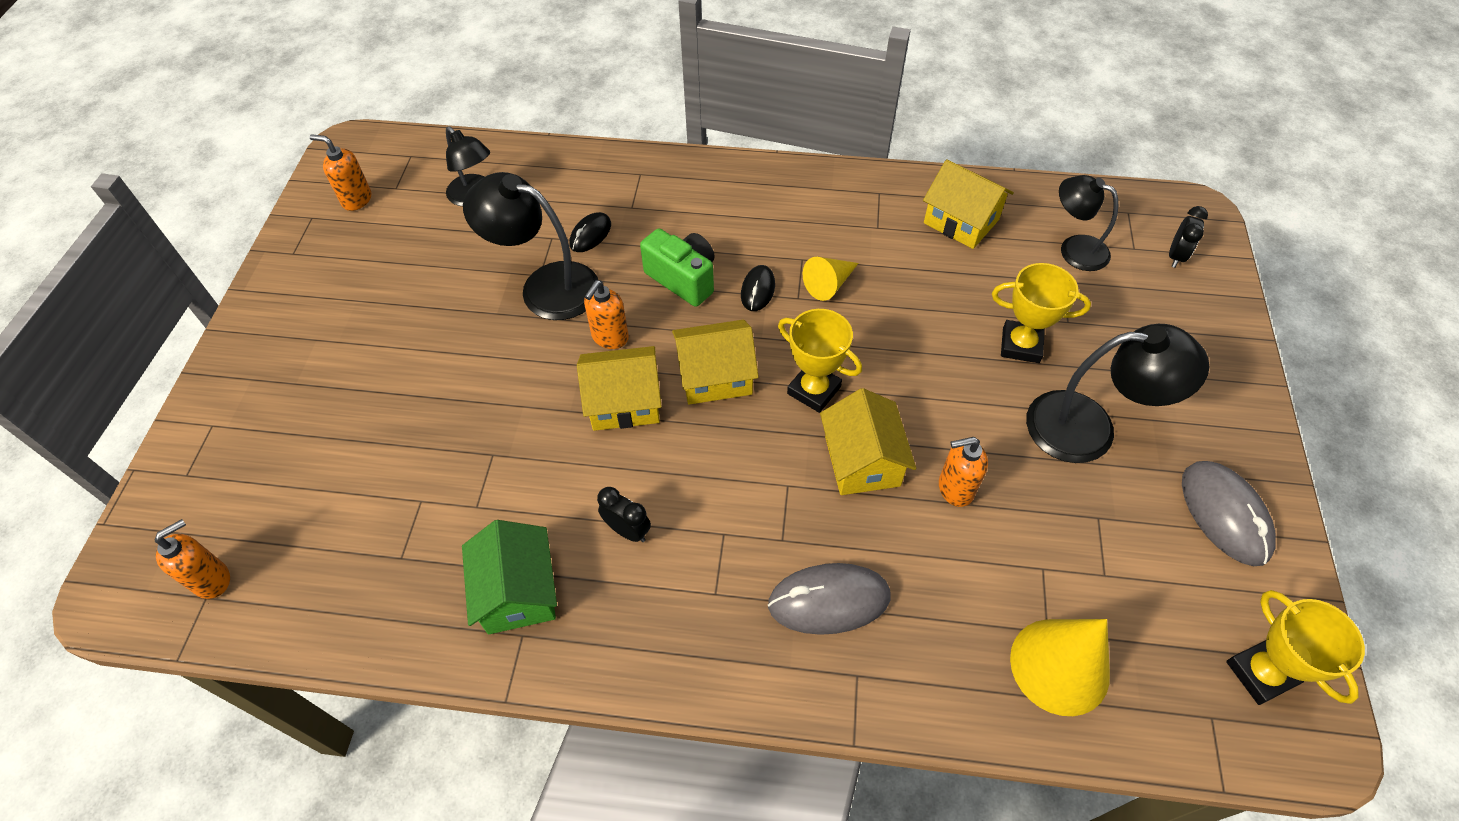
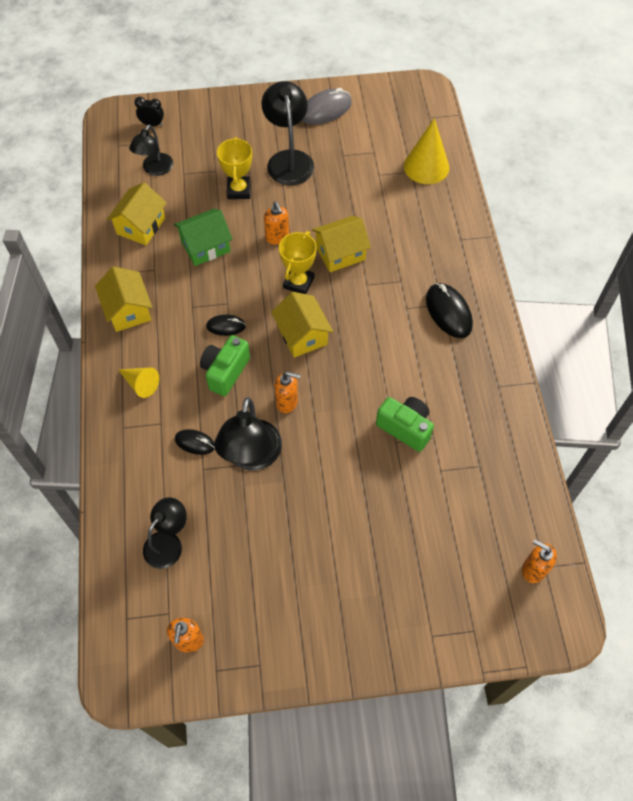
camera: 105 degrees left, 5 degrees up
(508, 472) = (405, 428): none -> green camera
(518, 592) = (476, 396): green house -> green house (205, 246)
(624, 402) = (336, 379): yellow house -> yellow house (128, 310)
(627, 530) = (421, 353): black clock -> none
(695, 599) = (448, 312): none -> black mouse
(829, 284) = (212, 288): yellow cone -> yellow cone (141, 384)
(829, 601) = (427, 255): grey mouse -> none
(955, 489) = (345, 211): orange soap dispenser -> orange soap dispenser (277, 237)
(1260, 673) = (403, 101): yellow trophy -> none

